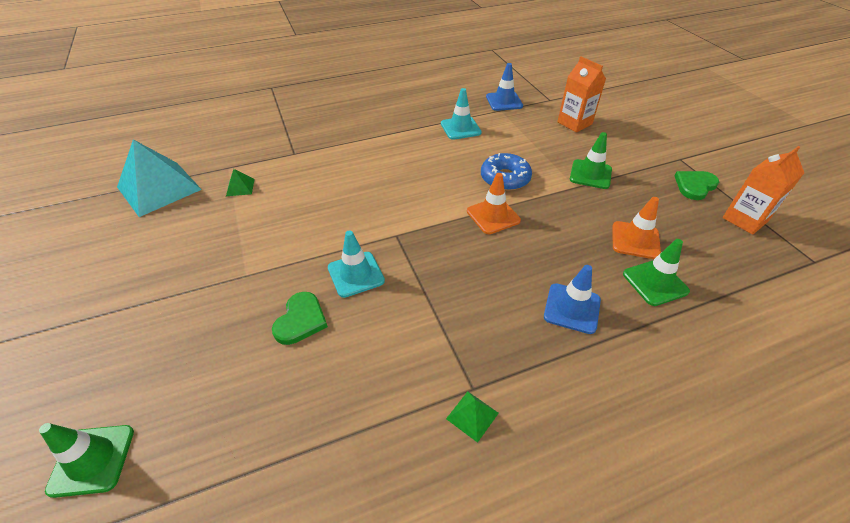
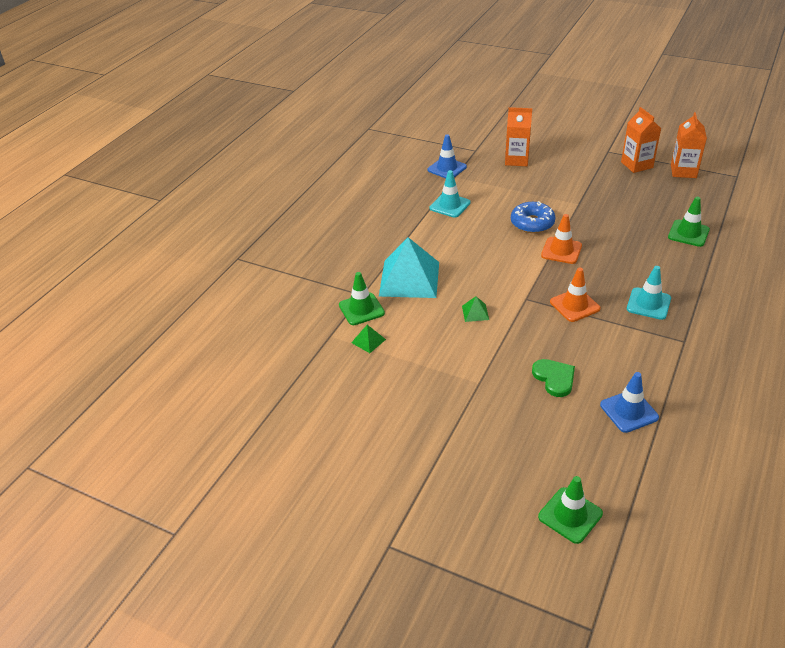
camera: 40 degrees left, 5 degrees down
(159, 188) = (305, 383): turquoise pyramid -> turquoise pyramid (409, 279)
(356, 274) = (541, 335): turquoise traffic cone -> turquoise traffic cone (648, 304)
(472, 416) = (701, 352): green pyramid -> green pyramid (475, 312)
(572, 308) = (671, 273): blue traffic cone -> blue traffic cone (629, 411)
(590, 174) = (575, 190): green traffic cone -> green traffic cone (361, 309)
(635, 240) = (651, 216): orange traffic cone -> orange traffic cone (574, 305)
(694, 186) = (636, 165): green heart -> orange carton

